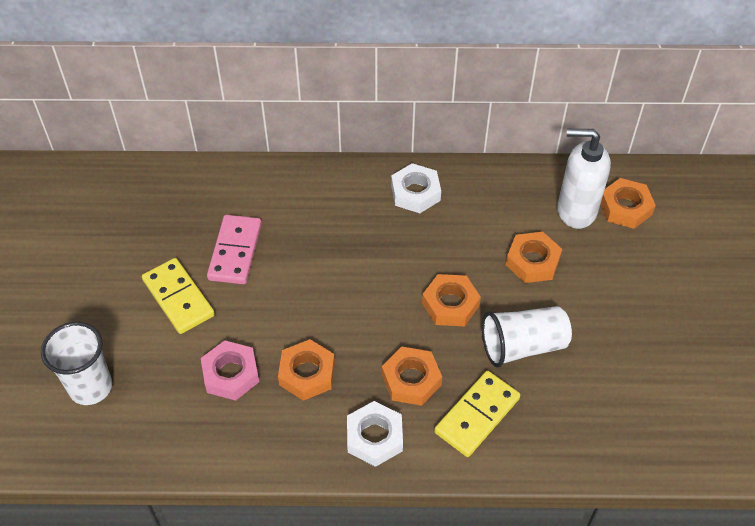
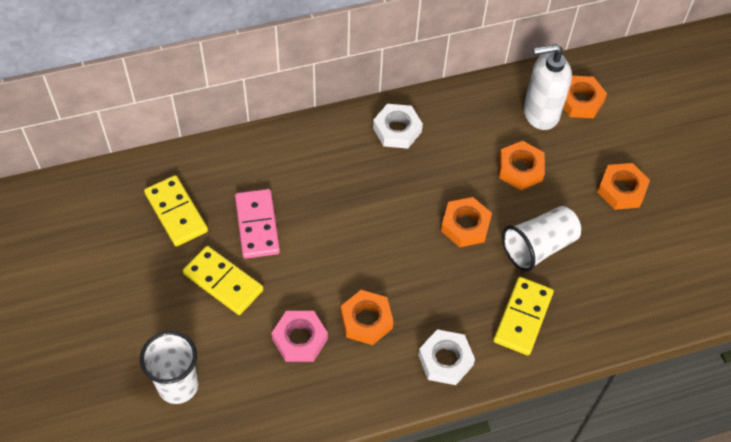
camera: 20 degrees left, 5 degrees up
(161, 220) = (176, 212): none -> yellow domino
(411, 380) = (457, 301): orange nut -> orange nut (621, 190)

